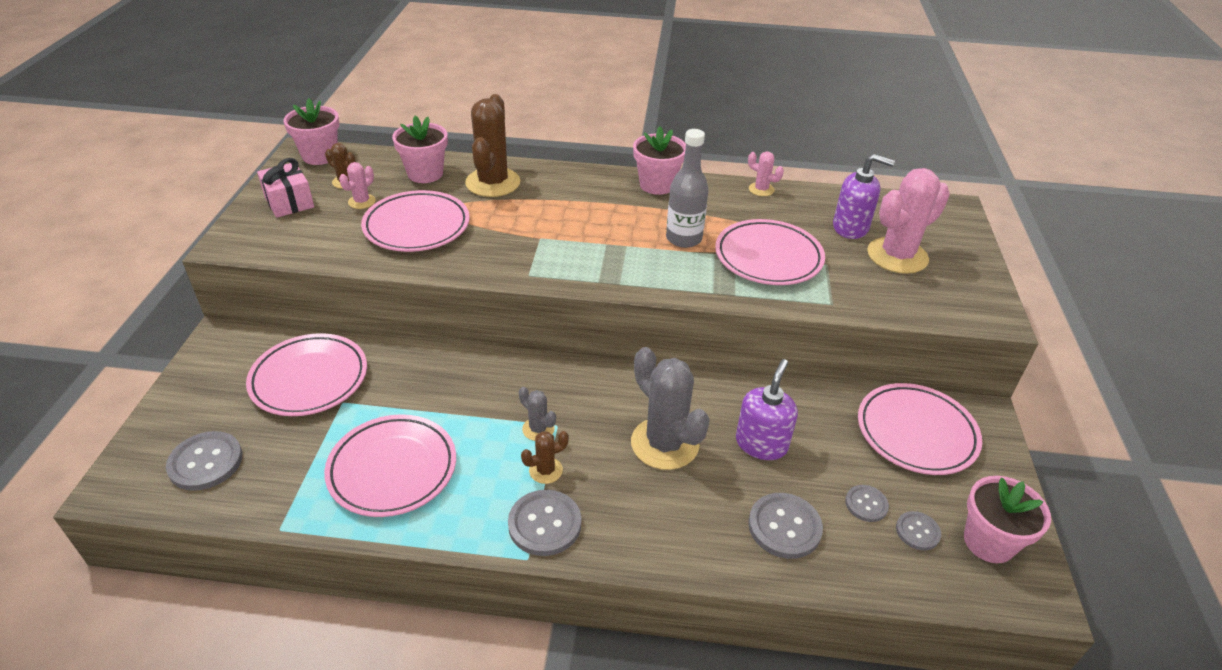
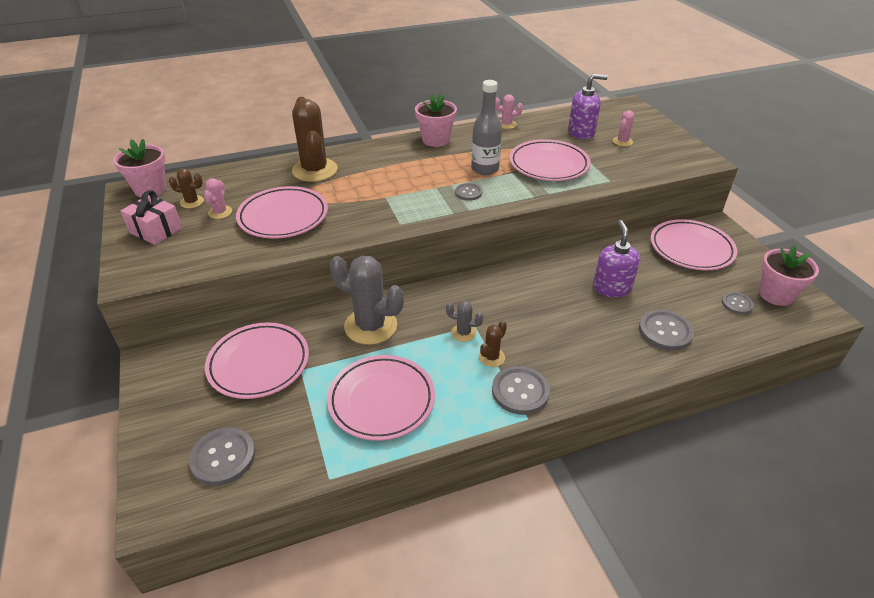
camera: 25 degrees left, 0 degrees up
(425, 174) = (254, 178): pink flower pot -> none
(664, 443) = (554, 310): grey cactus -> grey cactus (370, 326)
(866, 504) = (698, 300): grey button -> grey button (468, 193)
(897, 256) = (622, 141): pink cactus -> pink cactus, size x0.47

